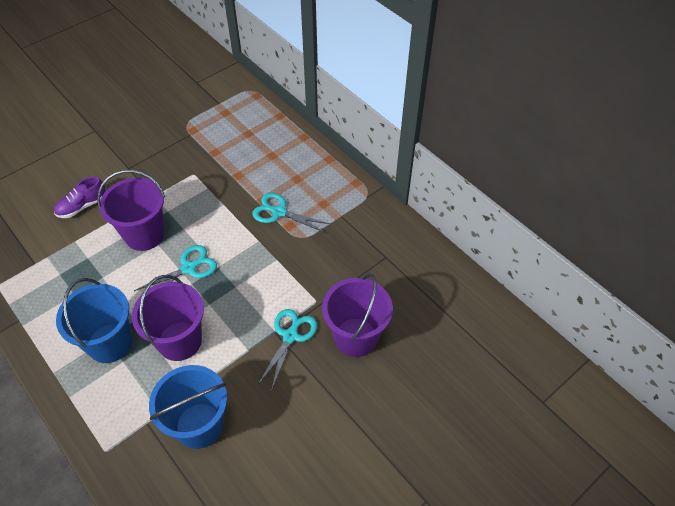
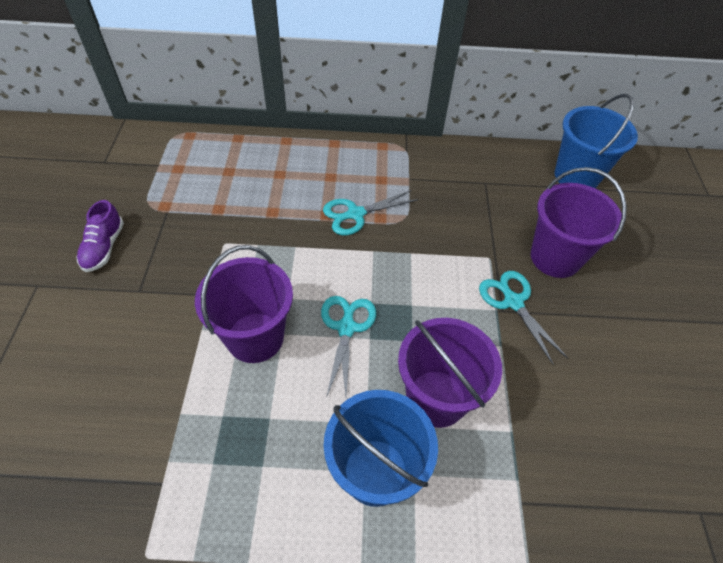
camera: 50 degrees left, 0 degrees up
(82, 206) = (136, 371): purple shoe -> purple shoe (104, 247)
(199, 425) = (563, 450): blue bucket -> blue bucket (576, 176)

